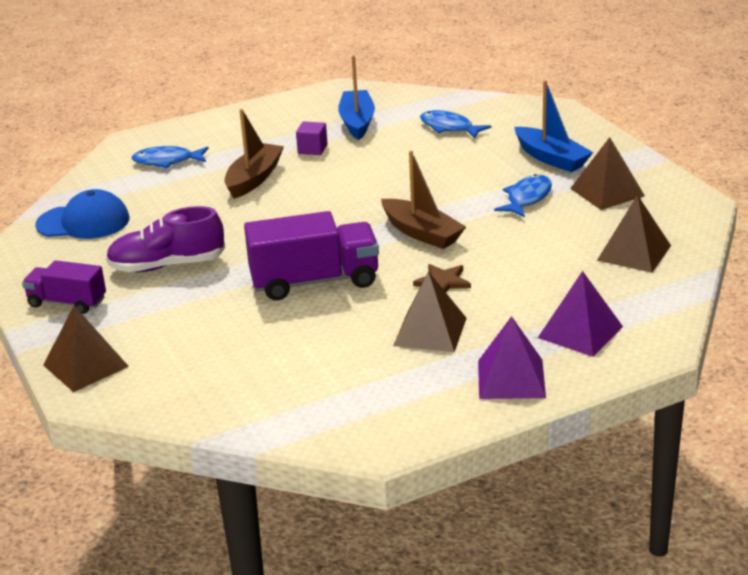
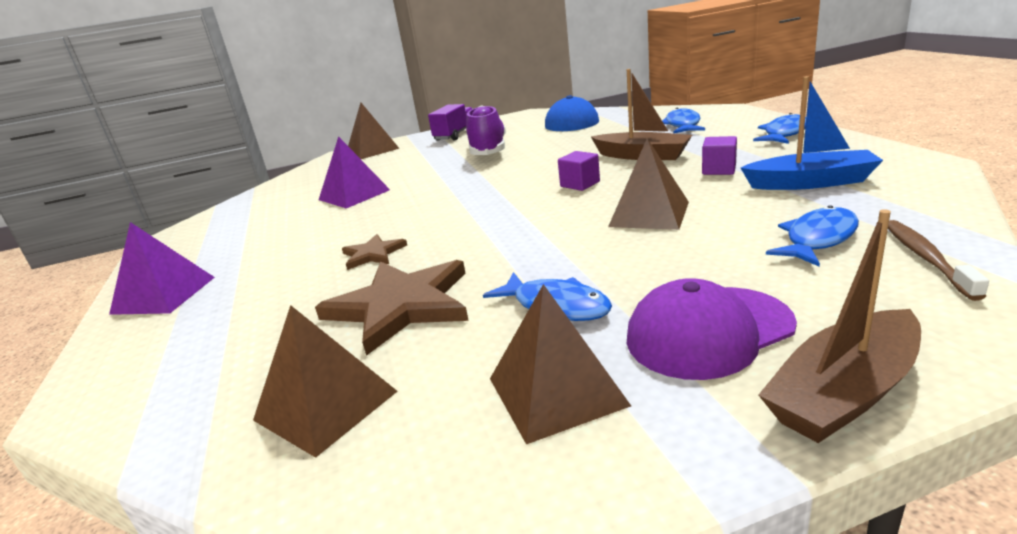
camera: 100 degrees right, 5 degrees down
(235, 122) = (784, 133): none -> blue fish
(315, 281) = (424, 198): purple truck -> none
(316, 203) = (580, 184): none -> purple cube
(422, 233) = (488, 238): brown boat -> brown boat (844, 393)
(430, 331) = (289, 252): brown pyramid -> brown pyramid (649, 214)
(477, 107) = (926, 258): none -> brown toothbrush
(528, 251) = (401, 306): none -> brown star
(551, 158) = (708, 332): blue boat -> purple cap
(580, 332) = (186, 340): purple pyramid -> purple pyramid (354, 195)

